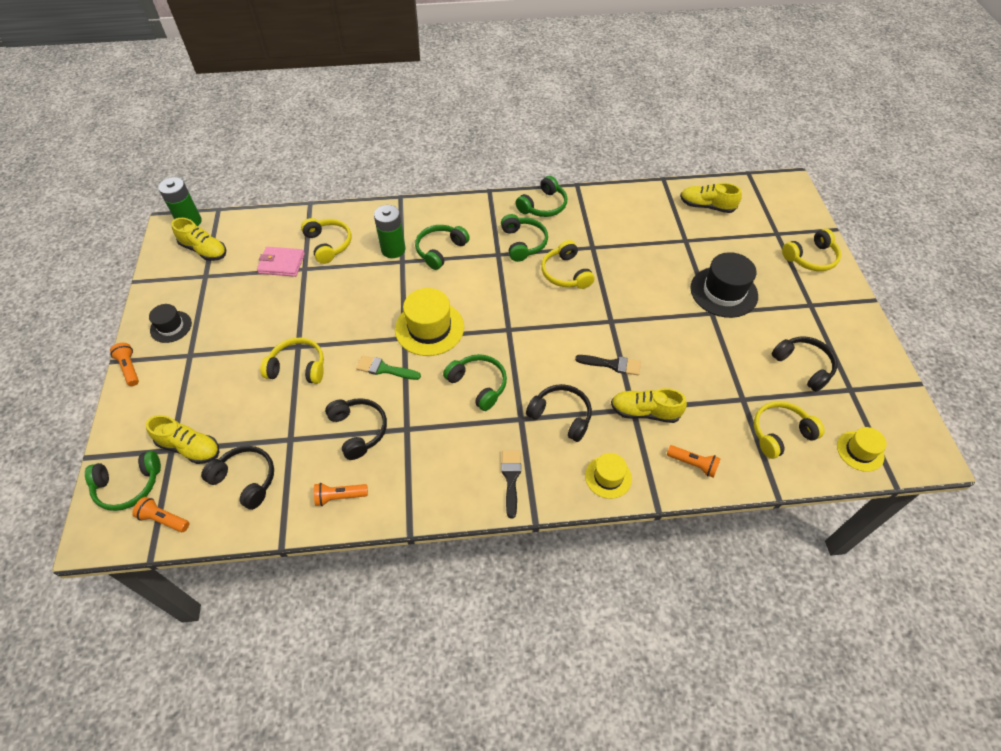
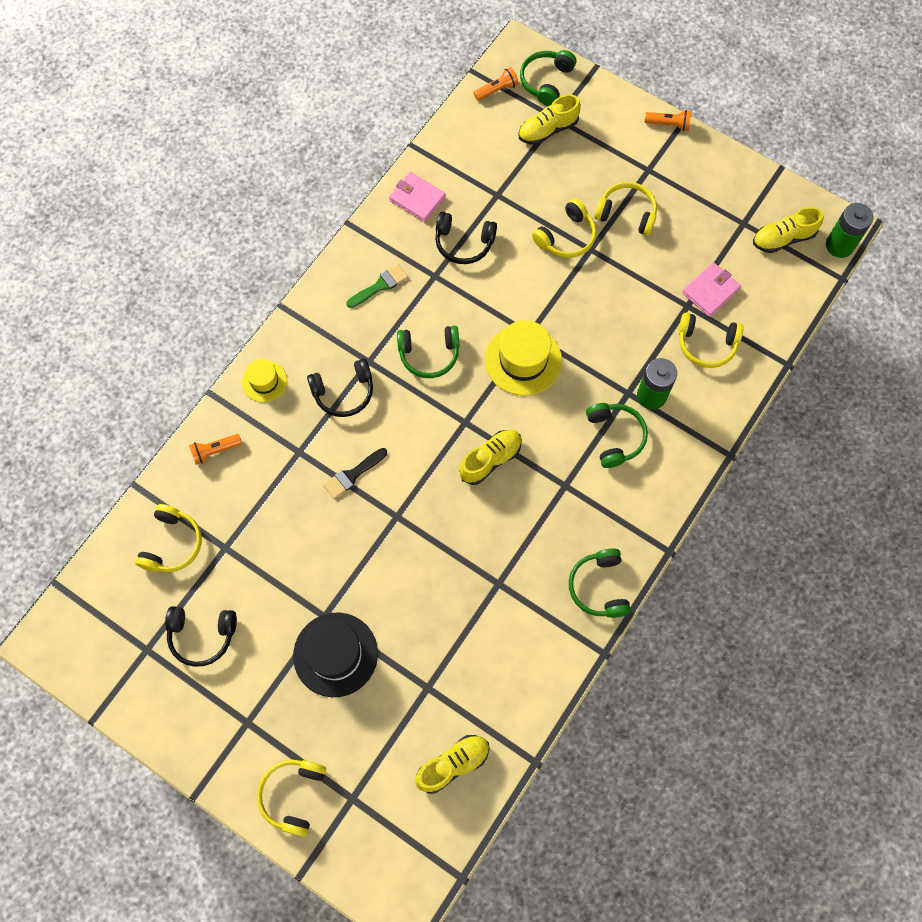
camera: 130 degrees right, 15 degrees up
(171, 327) = (695, 170): black hat -> none
(245, 480) = (486, 150): black headphones -> none
(340, 496) = (417, 198): orange flashlight -> pink wallet
(384, 369) = (508, 297): green brush -> green brush (380, 285)
(511, 478) = (326, 315): black brush -> none
(523, 243) = (561, 521): green headphones -> none
(566, 273) = (487, 527): yellow headphones -> yellow headphones (626, 213)
(644, 412) = (288, 458): yellow shoe -> yellow shoe (490, 460)
(860, 451) = (101, 590): yellow hat -> none

